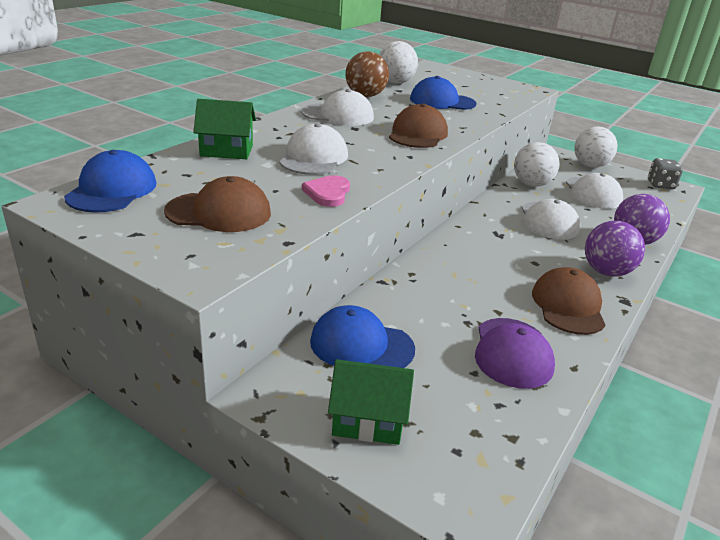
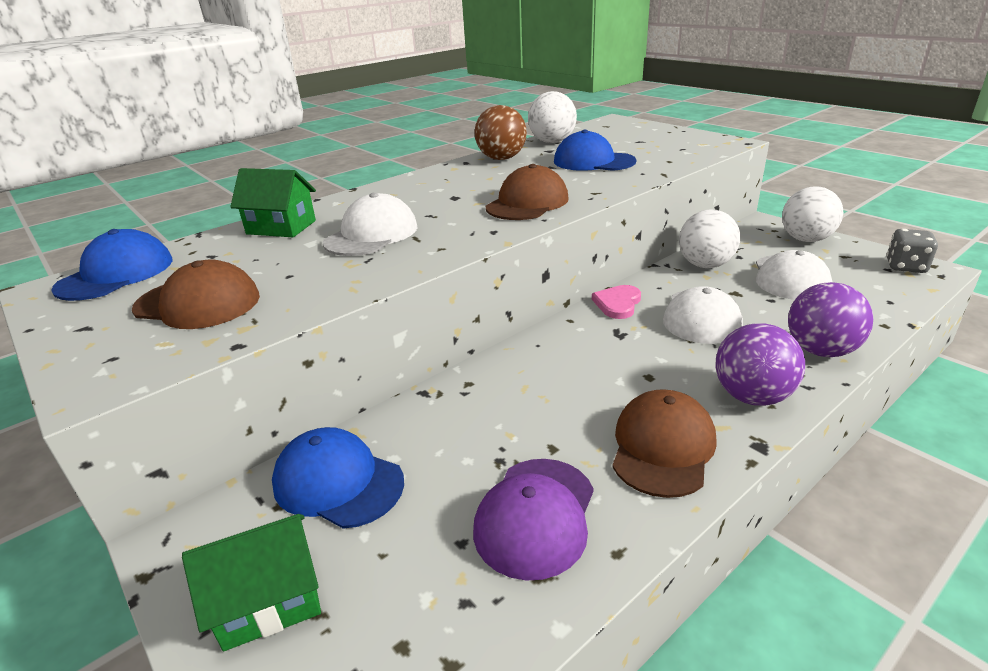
camera: 20 degrees right, 0 degrees up
(328, 193) = (347, 280): pink heart -> pink heart (617, 304)
(338, 115) = (448, 182): white cap -> none
(368, 420) = (269, 601): green house -> green house turned 45 degrees counterclockwise

